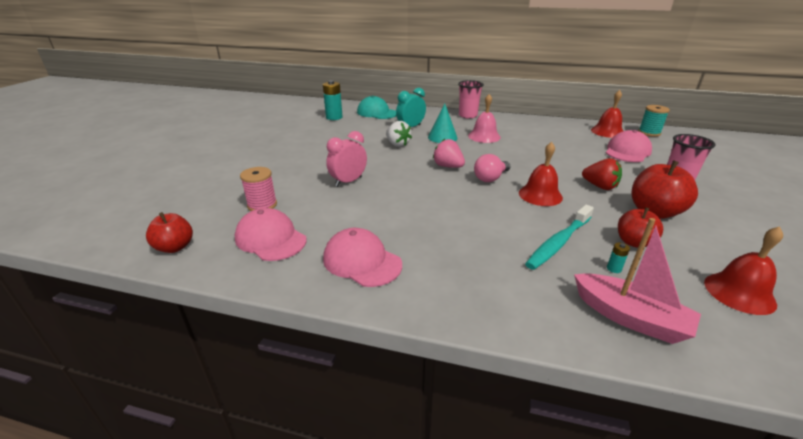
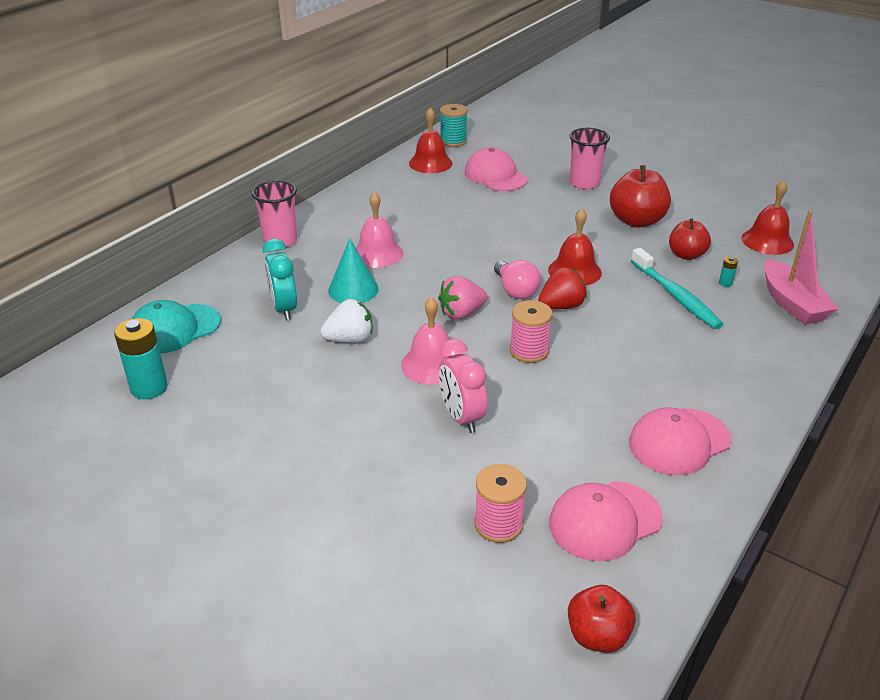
camera: 70 degrees left, 5 degrees up
(391, 166) = (431, 364): none -> pink bell
(427, 192) = (529, 351): none -> pink spool
(600, 186) = (572, 227): red strawberry -> red strawberry (561, 306)
(629, 317) = (792, 303): pink boat -> pink boat turned 105 degrees clockwise

